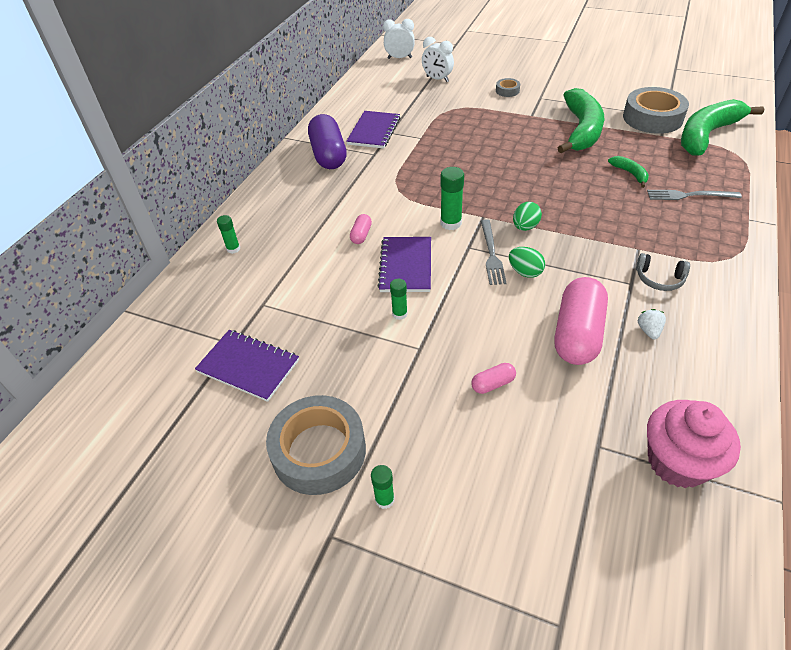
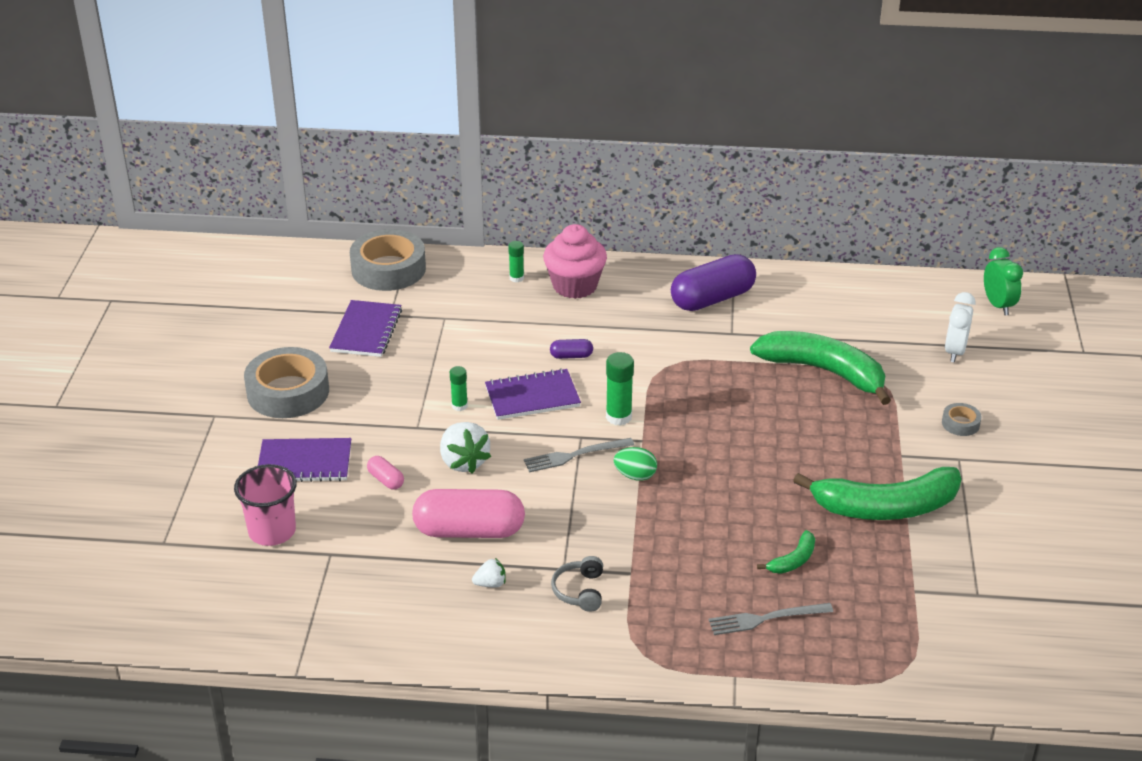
camera: 70 degrees right, 10 degrees down
(361, 235) = (571, 356): pink capsule -> purple capsule
(374, 131) = (783, 322): purple notebook -> purple notebook (304, 463)
(384, 499) = (250, 436): green glue stick -> none
(399, 58) = (998, 305): white clock -> green clock
(481, 323) = (463, 462): none -> white strawberry
(525, 272) = (553, 484): green egg -> none
(556, 497) = (272, 531): none -> pink cup
(652, 118) = (962, 580): grey tape -> grey tape (388, 269)
(677, 462) = (324, 605): pink cupcake -> pink cupcake (575, 286)
(689, 195) = (766, 619): grey fork -> grey fork turned 90 degrees counterclockwise
(706, 135) = (941, 640): green banana -> green banana (823, 371)

